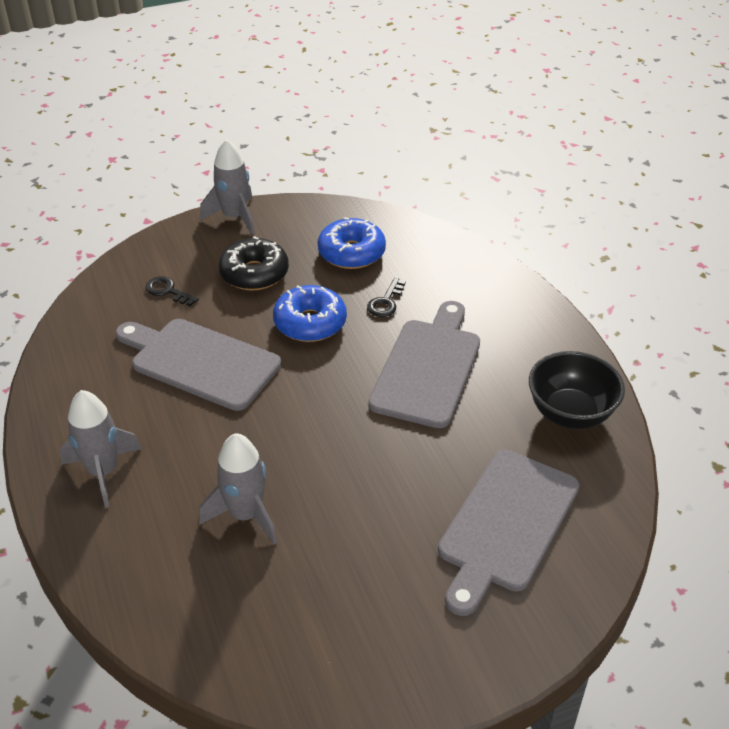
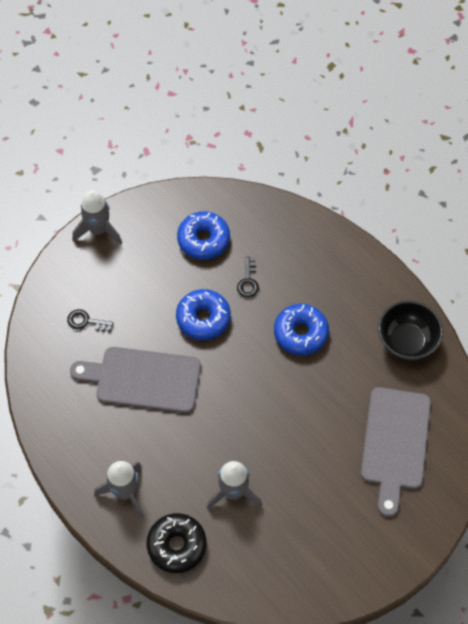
camera: 20 degrees left, 20 degrees up
(254, 273) = (141, 284): black donut -> black donut (177, 545)
(427, 368) = (300, 333): grey cutting board -> blue donut

